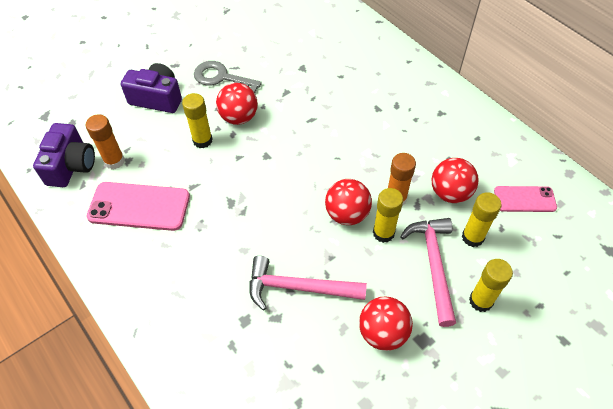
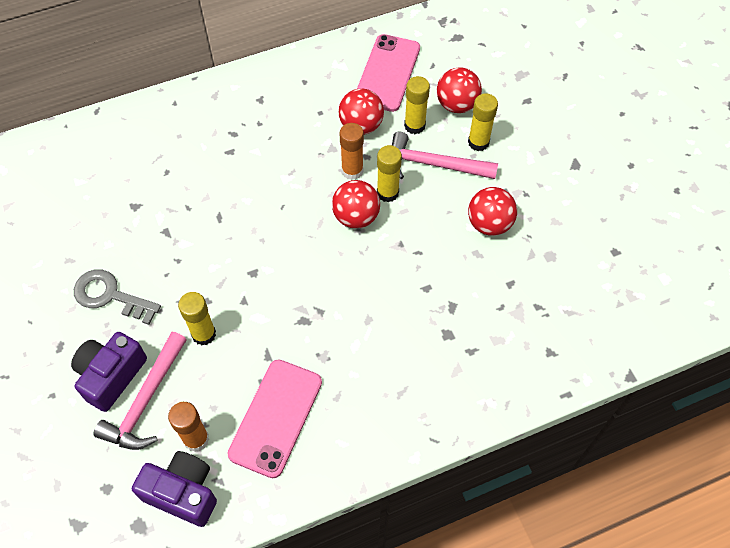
camera: 75 degrees left, 5 degrees up
(221, 78) = (110, 295): grey key -> grey key turned 75 degrees clockwise
(239, 117) = (184, 289): red ball -> red ball (457, 105)
(298, 287) = (425, 280): pink hammer -> pink hammer (145, 400)
(524, 199) = (388, 73): pink phone -> pink phone, size x1.64

